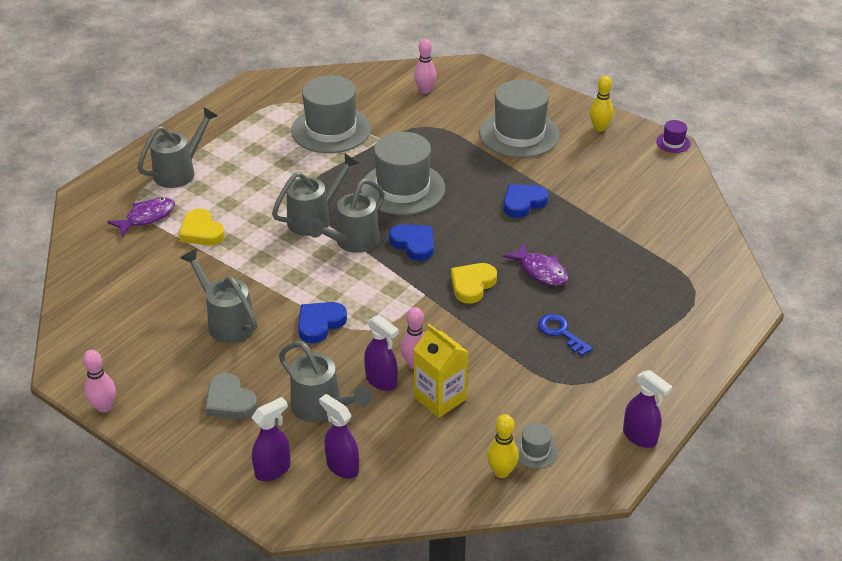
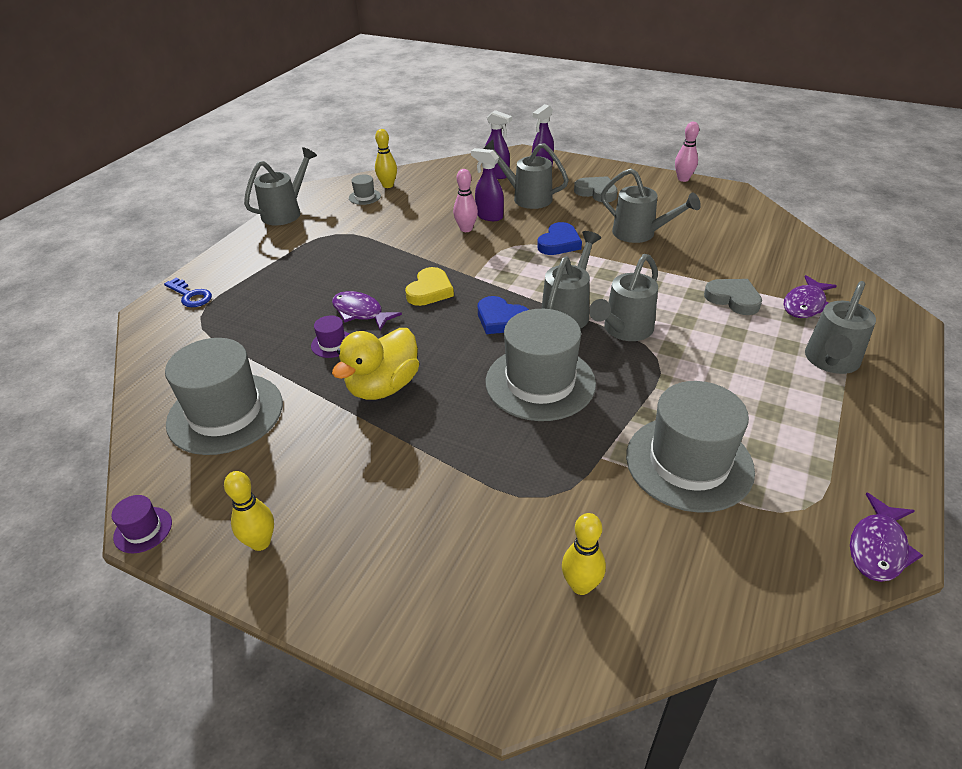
camera: 170 degrees right, 0 degrees up
(201, 232) = (733, 299): yellow heart -> grey heart
(261, 84) = (878, 547): none -> purple fish
(425, 90) = (581, 585): pink bowling pin -> yellow bowling pin
(440, 398) = (440, 213): yellow carton -> none
(519, 134) = (396, 504): grey hat -> grey hat (225, 413)
(523, 203) = (383, 386): blue heart -> yellow duck
(561, 333) = (342, 265): blue key -> blue key (190, 295)
(565, 244) = (332, 344): none -> purple hat
(640, 437) = (286, 212): purple spray bottle -> grey watering can

